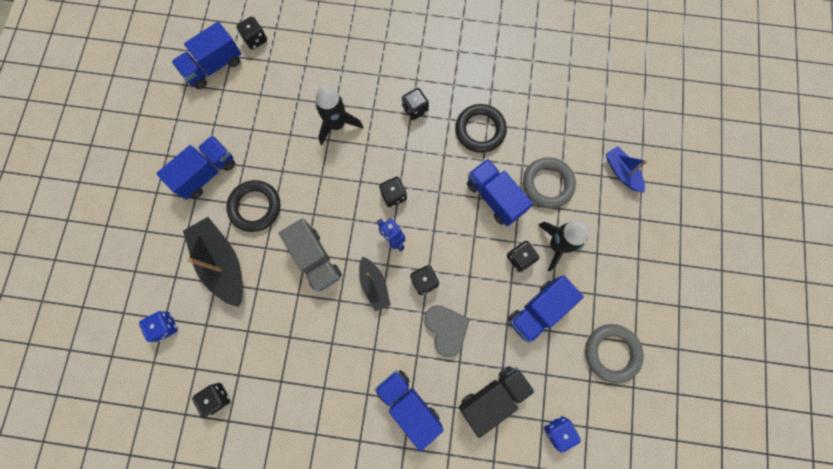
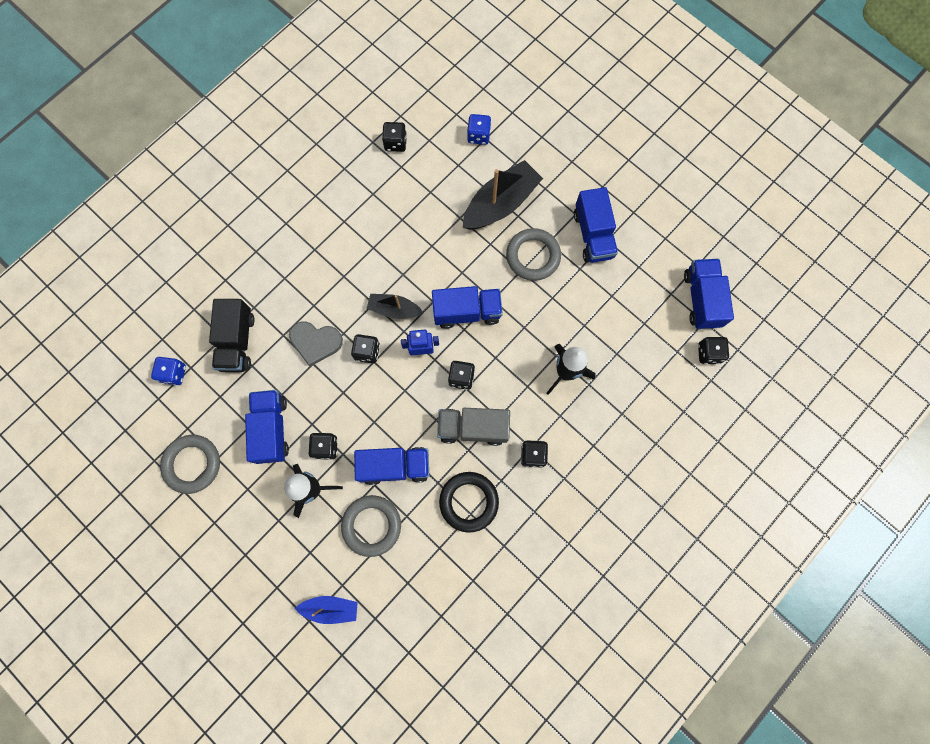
camera: 125 degrees right, 0 degrees up
(222, 263) = (500, 204): black boat -> black boat turned 45 degrees counterclockwise
(255, 207) = (533, 256): black ring -> grey ring
(315, 259) = (451, 276): grey truck -> grey truck (473, 428)
(408, 404) = (283, 274): blue truck -> blue truck (467, 312)

